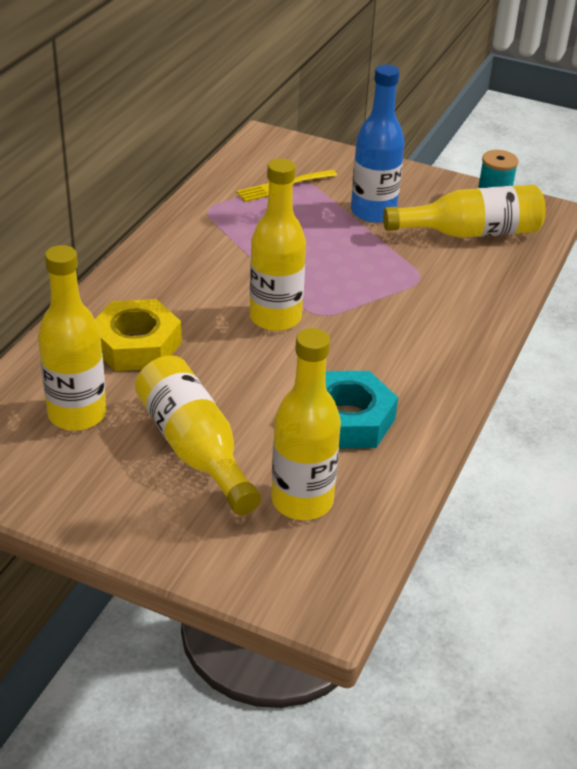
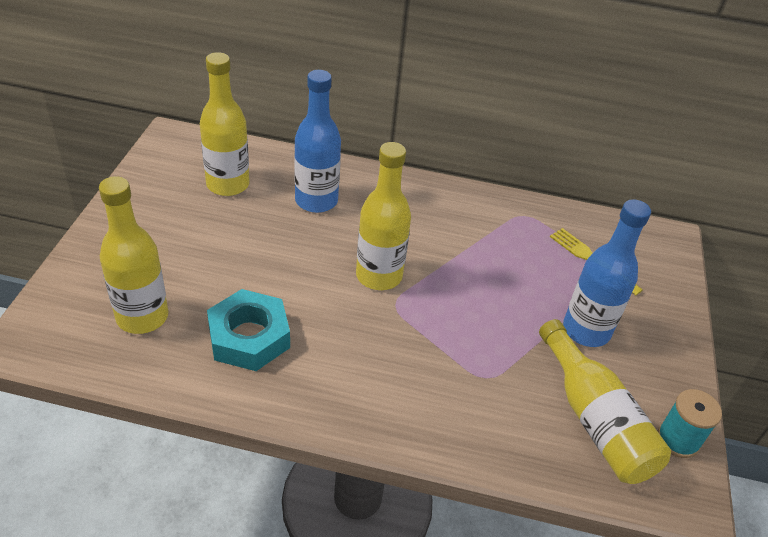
camera: 75 degrees right, 5 degrees up
(136, 345) = (316, 201): yellow nut -> blue bottle
(194, 448) = (198, 248): yellow bottle -> none

